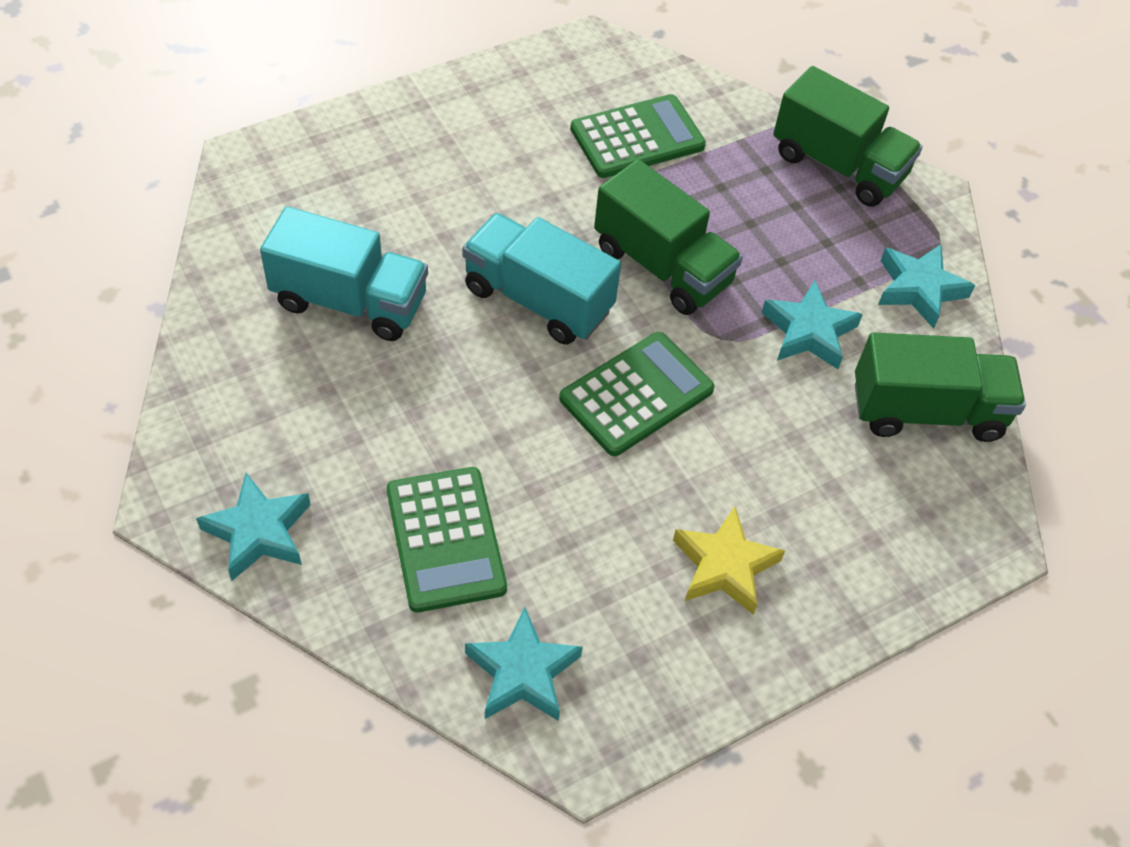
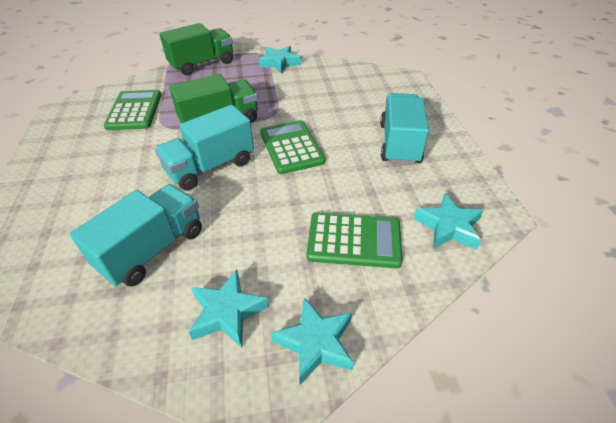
camera: 65 degrees left, 10 degrees down
(724, 566) = (399, 144): yellow star -> turquoise truck
(808, 332) = (284, 92): turquoise star -> turquoise star (227, 312)
(926, 411) = (339, 76): green truck -> none

